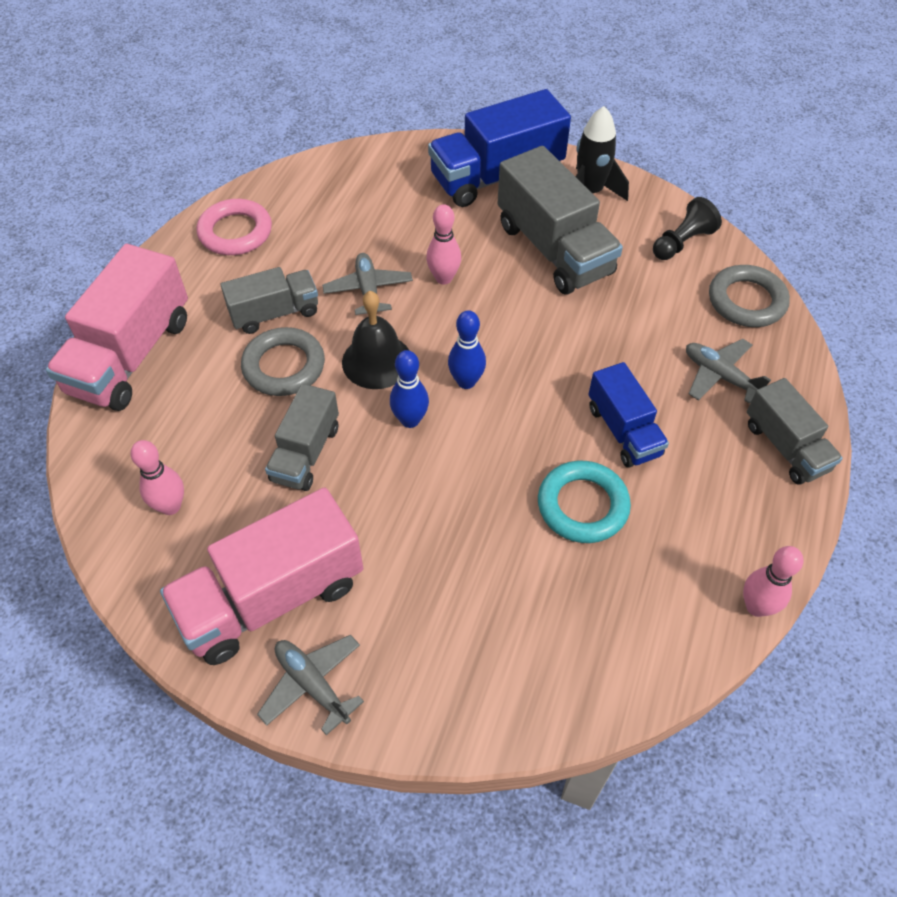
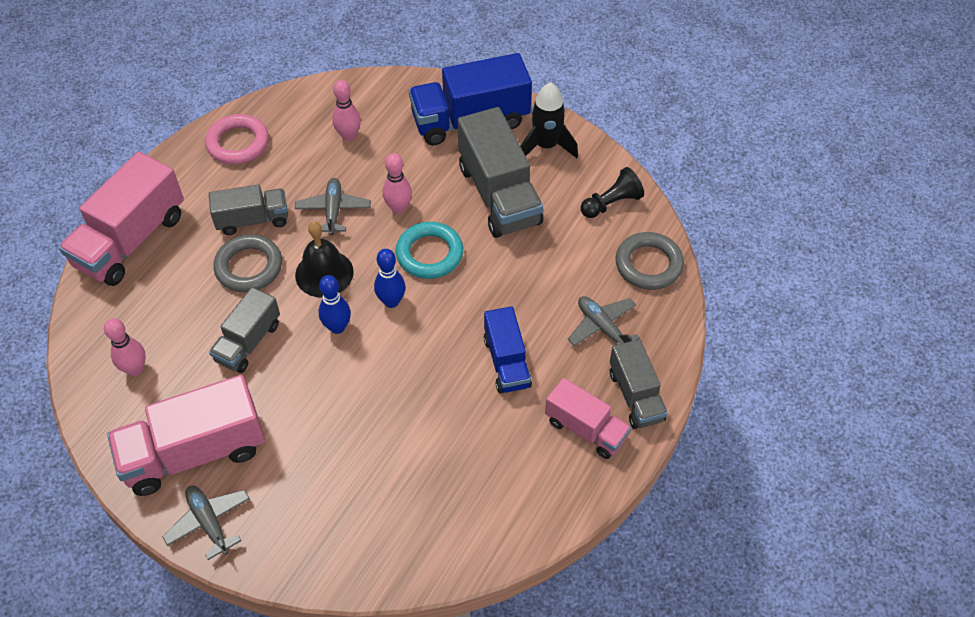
camera: 10 degrees right, 0 degrees up
(582, 505) = (454, 418): turquoise ring -> turquoise ring (429, 254)
(742, 494) = (585, 429): none -> pink truck
(756, 606) = (565, 520): pink bowling pin -> pink bowling pin (349, 136)

